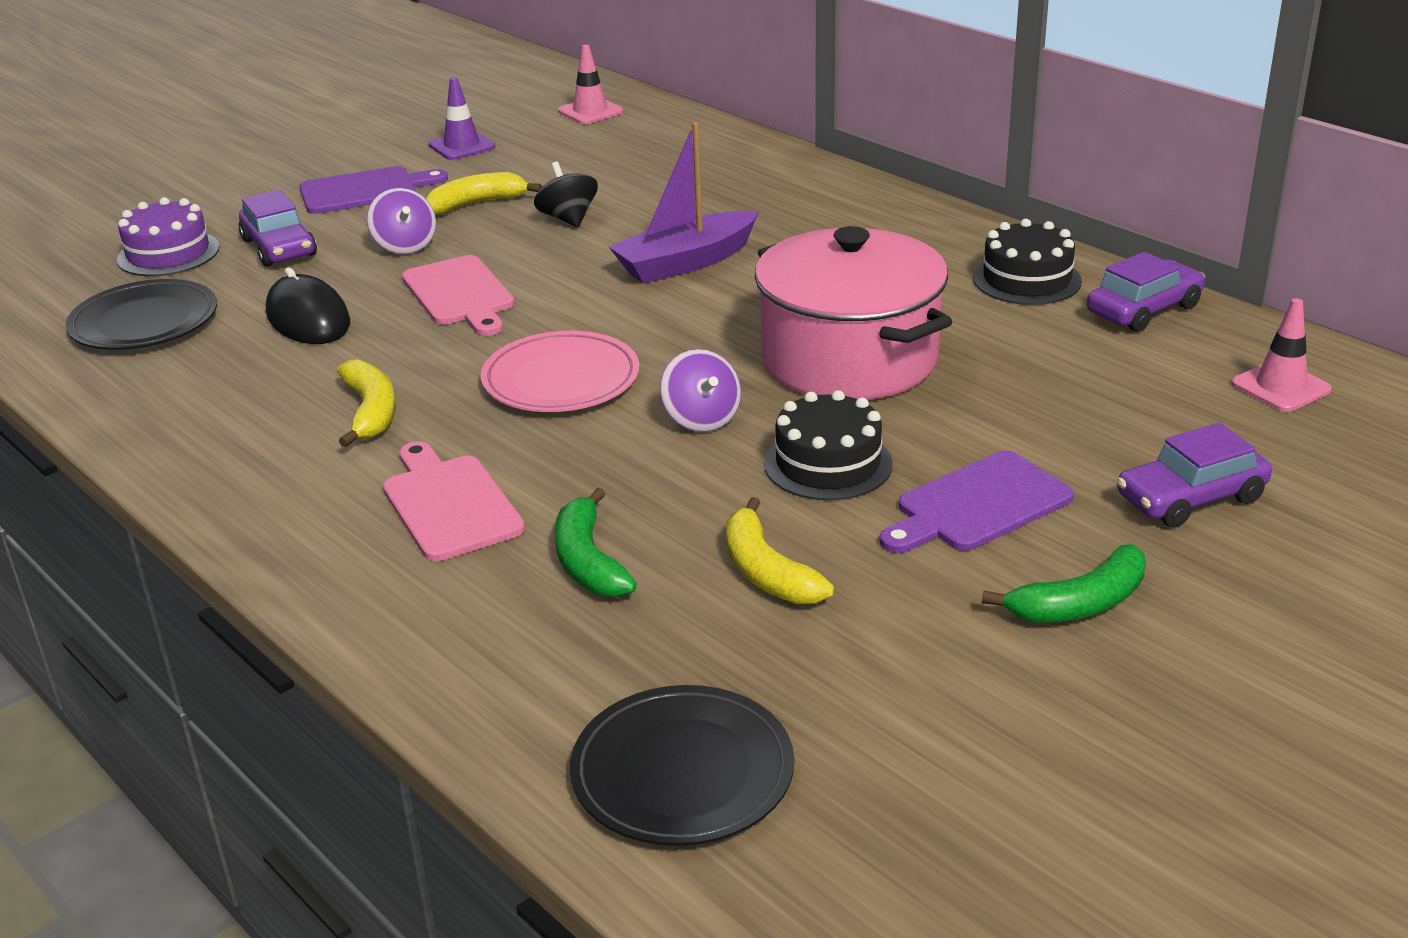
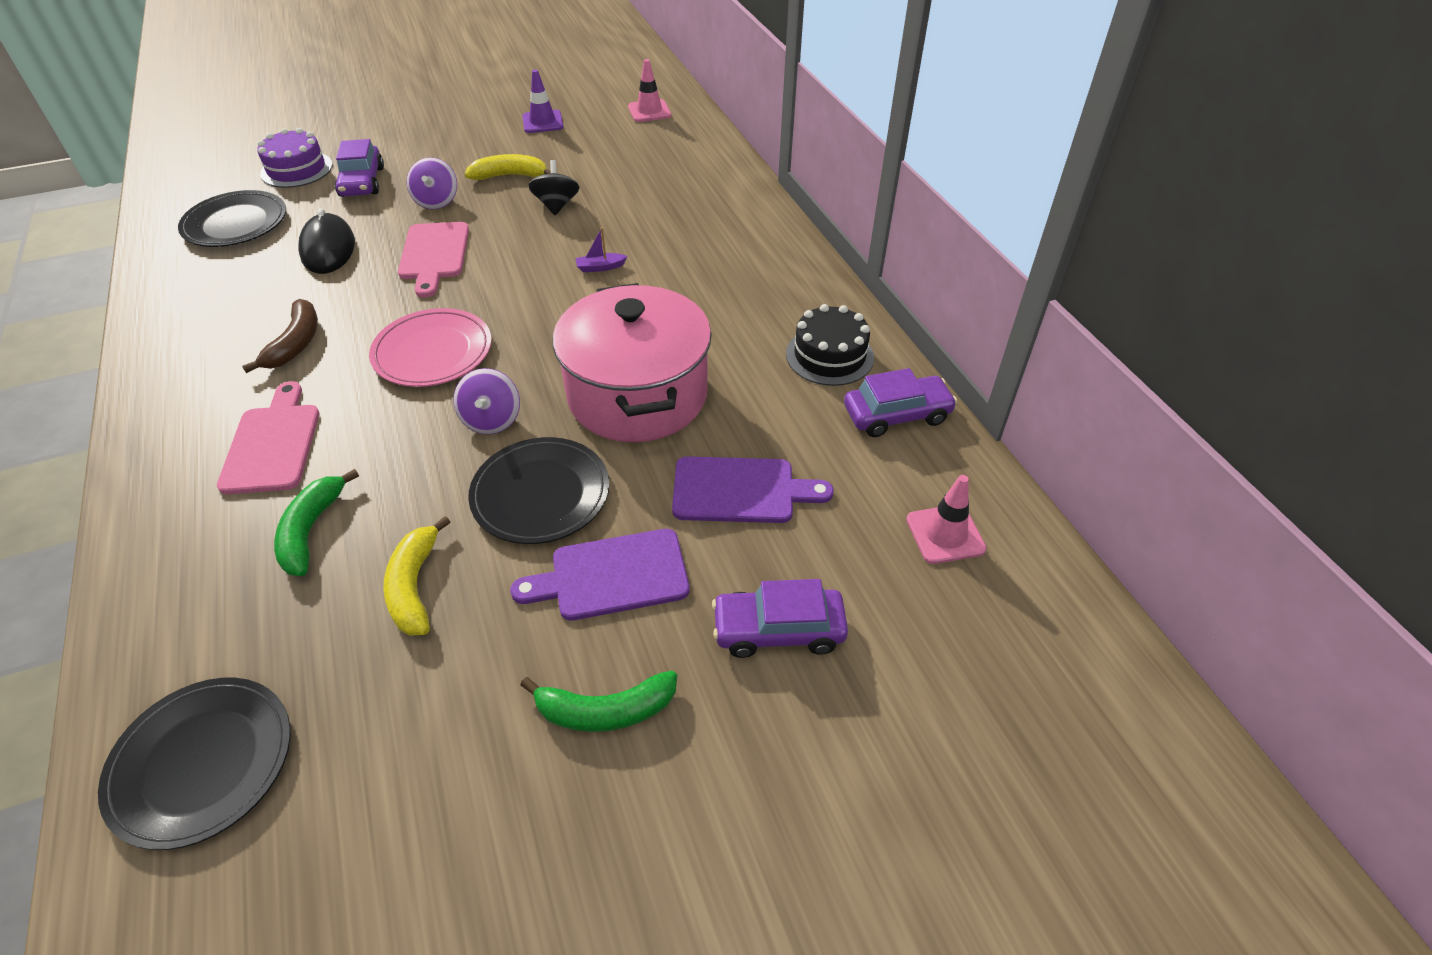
camera: 20 degrees right, 15 degrees up
(364, 191) = (452, 146): purple cutting board -> purple cutting board (740, 491)
(370, 412) = (296, 343): yellow banana -> brown banana
(685, 262) = (600, 267): purple boat -> purple boat, size x0.41
(828, 464) = (541, 494): black cake -> black plate

